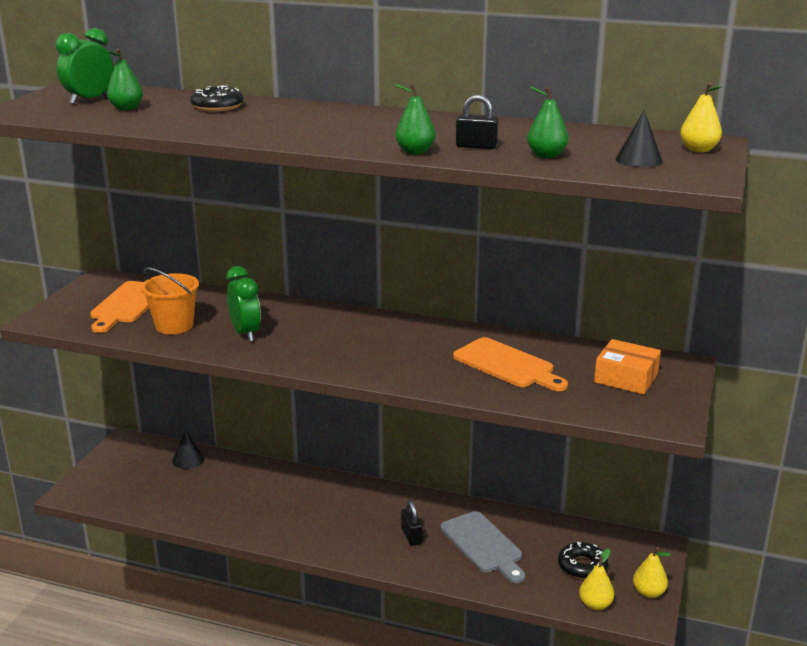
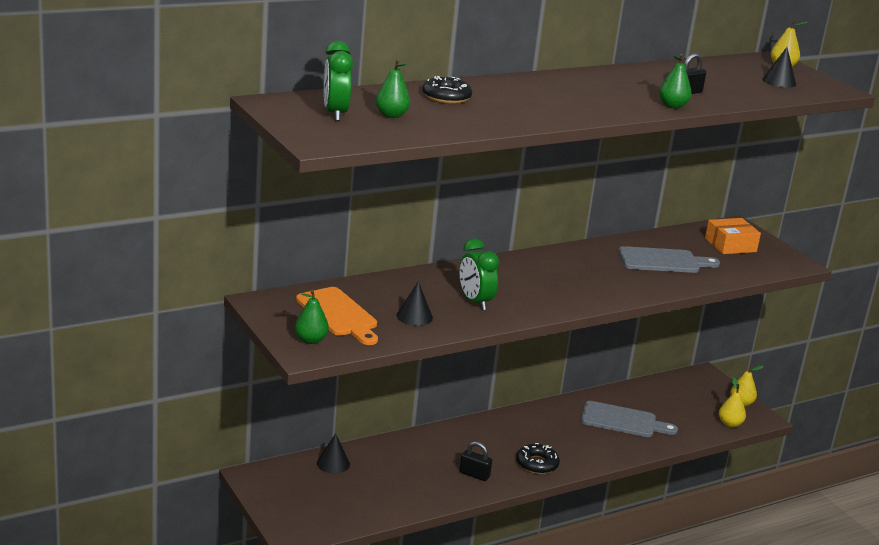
camera: 50 degrees left, 0 degrees up
(174, 326) = (414, 316): orange bucket -> black cone
(245, 333) = (475, 302): green clock -> green clock turned 135 degrees counterclockwise
(411, 536) = (576, 437): black padlock -> black padlock (474, 474)
(507, 365) = (663, 261): orange cutting board -> grey cutting board
(546, 155) = (736, 90): green pear -> green pear (310, 340)
(582, 566) = (690, 406): black donut -> black donut (537, 464)

